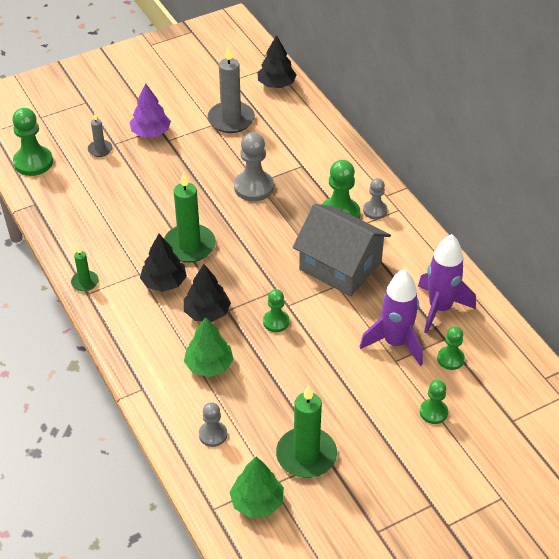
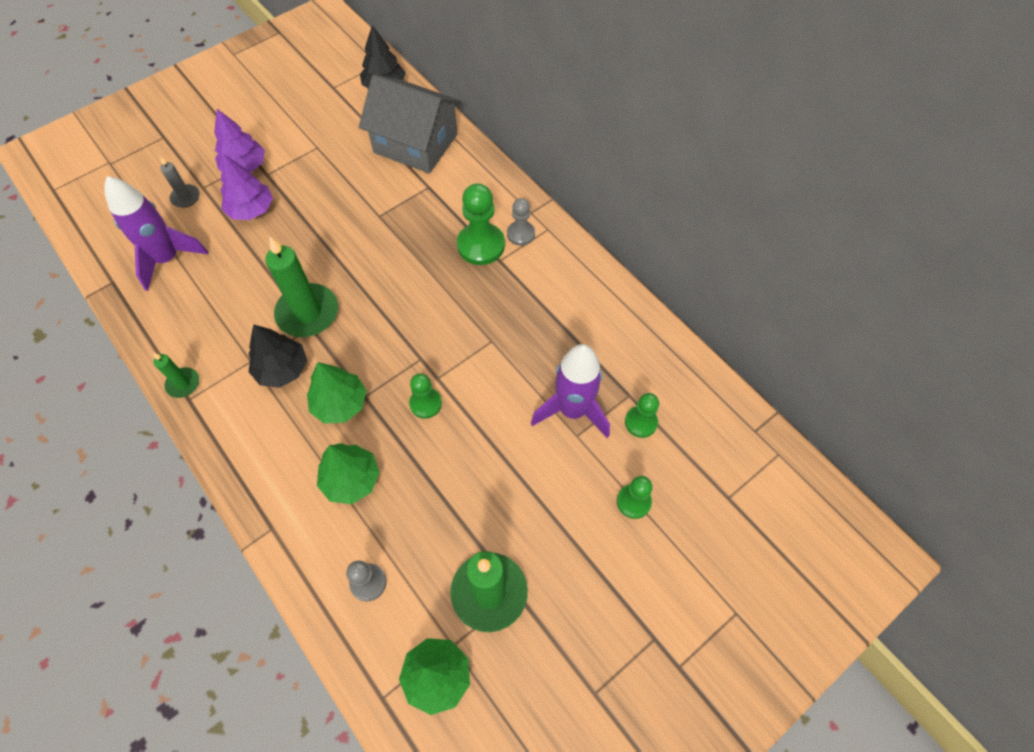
camera: 10 degrees left, 15 degrees up
(33, 162) = (105, 225): green pawn -> none
(152, 165) = (251, 209): none -> purple tree
(207, 312) = (340, 403): black tree -> green tree
(231, 119) = (337, 138): grey candle -> none
(253, 187) = (375, 223): grey pawn -> none
(340, 266) = (491, 314): grey house -> grey house (415, 143)
(440, 308) = (616, 354): purple rocket -> purple rocket (167, 259)

